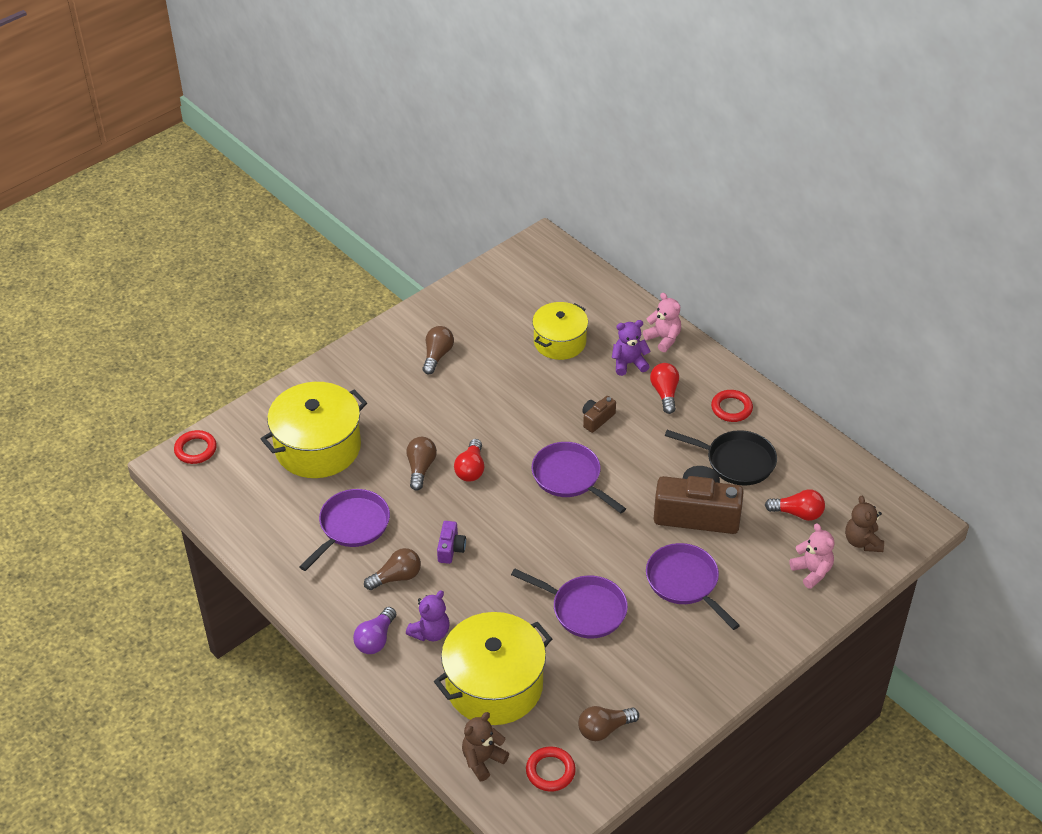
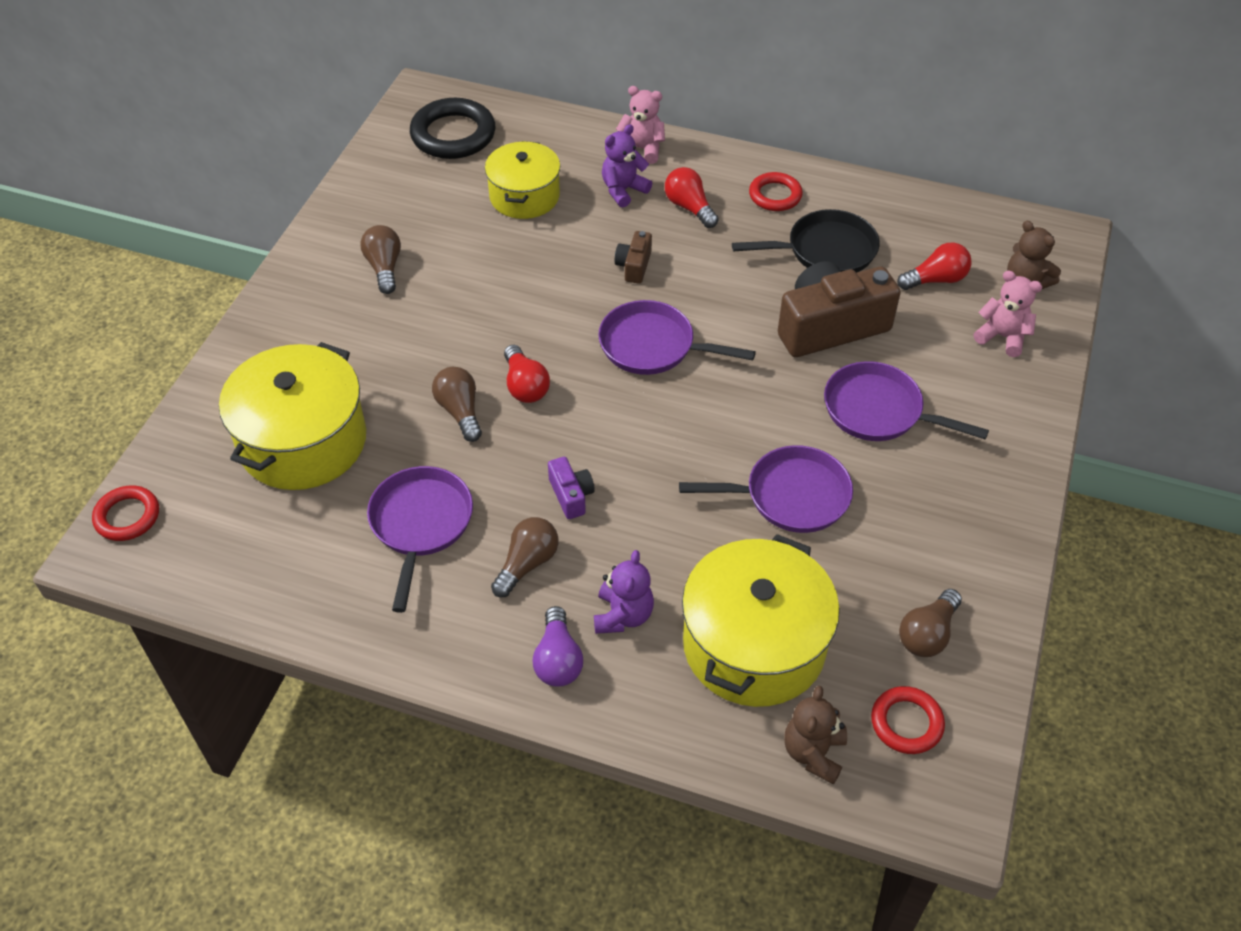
camera: 30 degrees left, 5 degrees up
(543, 279) = (453, 135): none -> black ring

